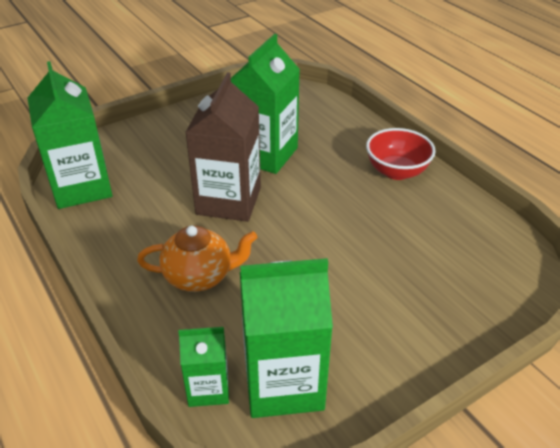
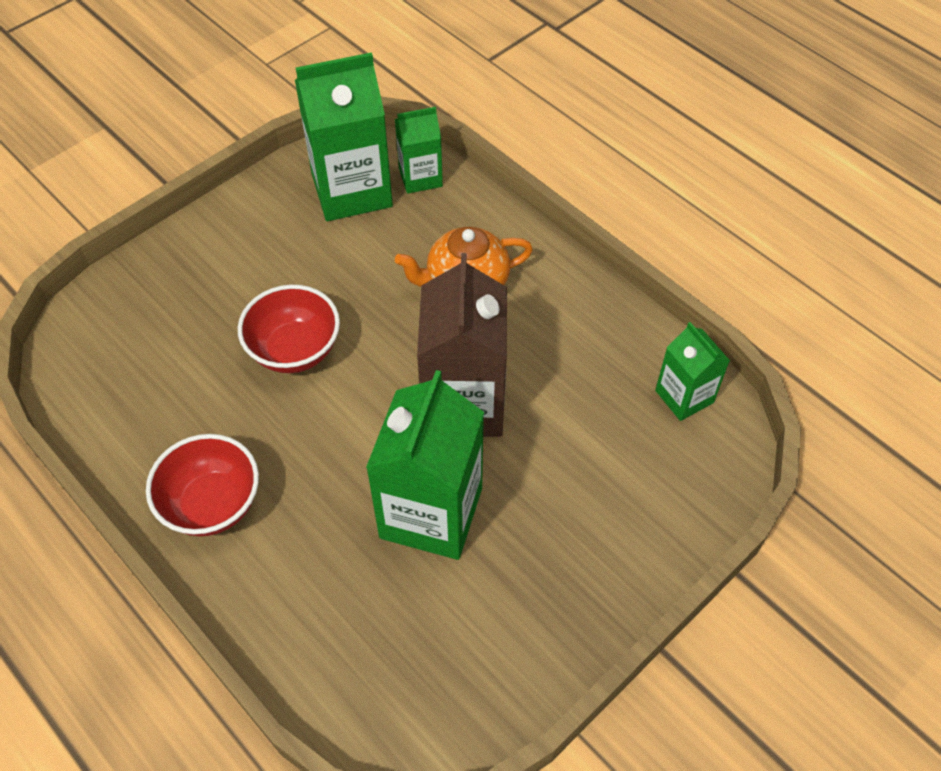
camera: 170 degrees right, 15 degrees up
(82, 187) = (684, 396): green carton -> green carton, size x0.55
(345, 246) = (295, 350): none -> red bowl

